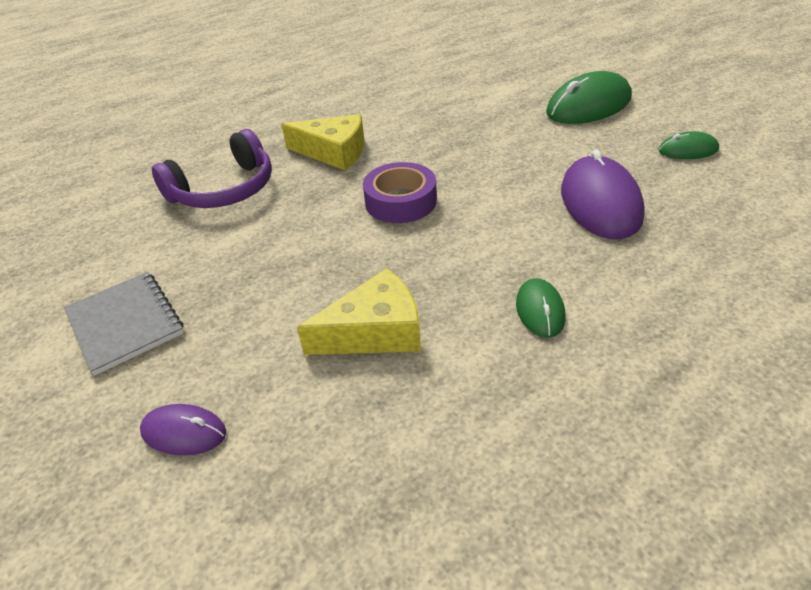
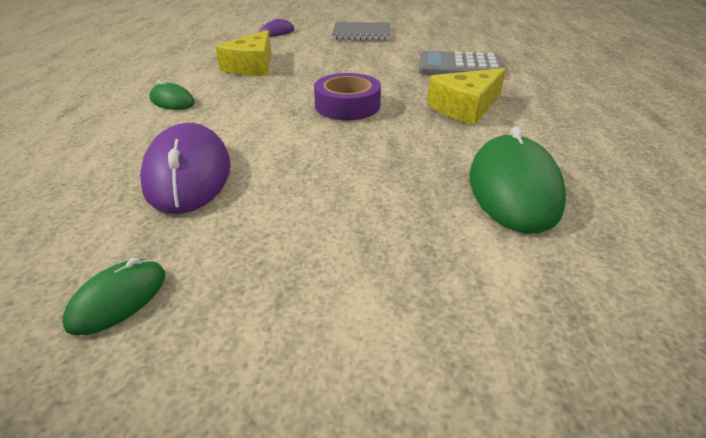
camera: 125 degrees right, 5 degrees down
(224, 190) = (459, 67): purple headphones -> grey calculator
(588, 105) = (346, 309): green mouse -> green mouse (514, 188)
(600, 202) = (188, 173): purple mouse -> purple mouse turned 45 degrees clockwise

